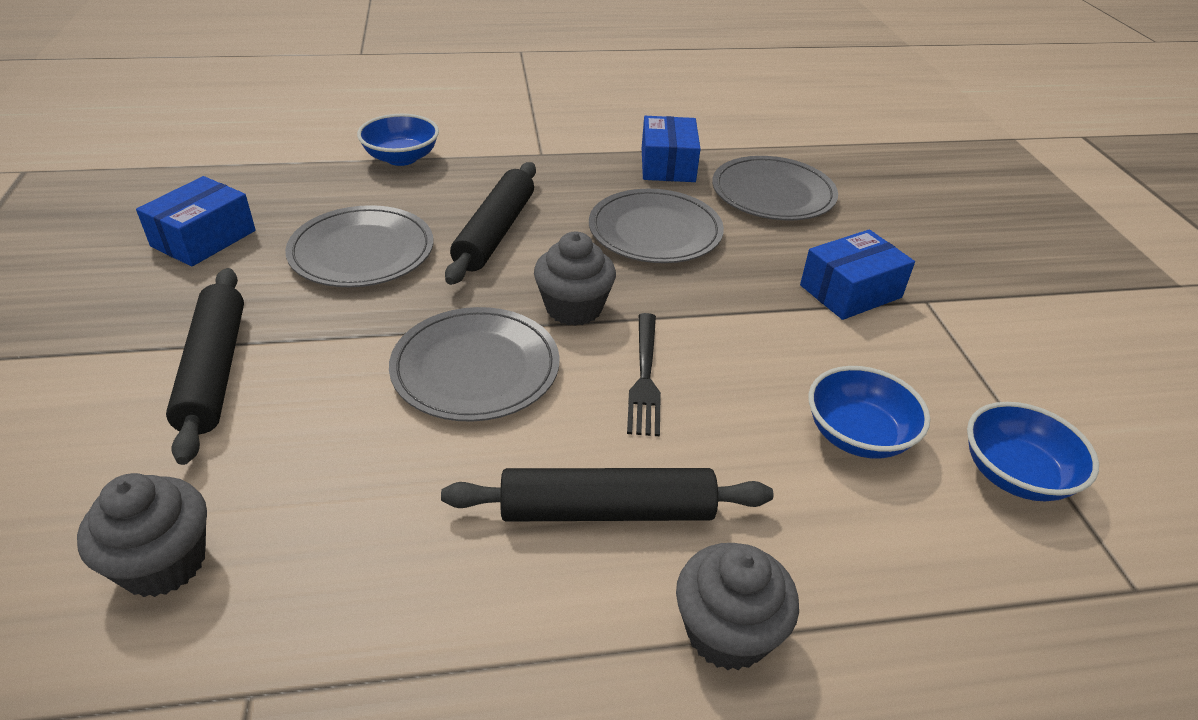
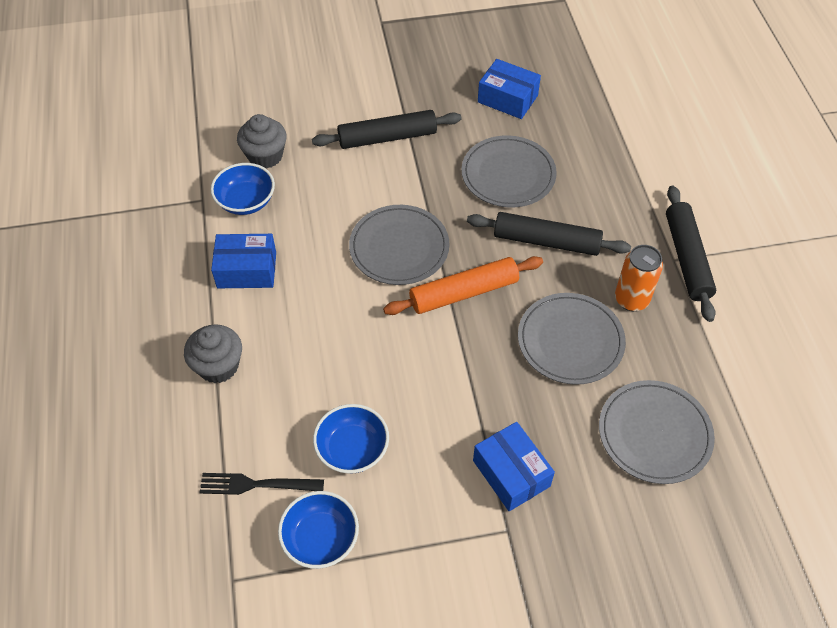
camera: 90 degrees right, 15 degrees up
(401, 158) = (638, 173): blue bowl -> blue bowl (246, 201)
(574, 308) = (464, 292): grey cupcake -> orange rolling pin
(595, 185) = (631, 299): none -> orange can
(607, 510) = (292, 315): black rolling pin -> black rolling pin (687, 258)
(645, 378) = (397, 333): black fork -> black fork (255, 485)
(667, 165) = (683, 352): blue box -> blue box (247, 270)

